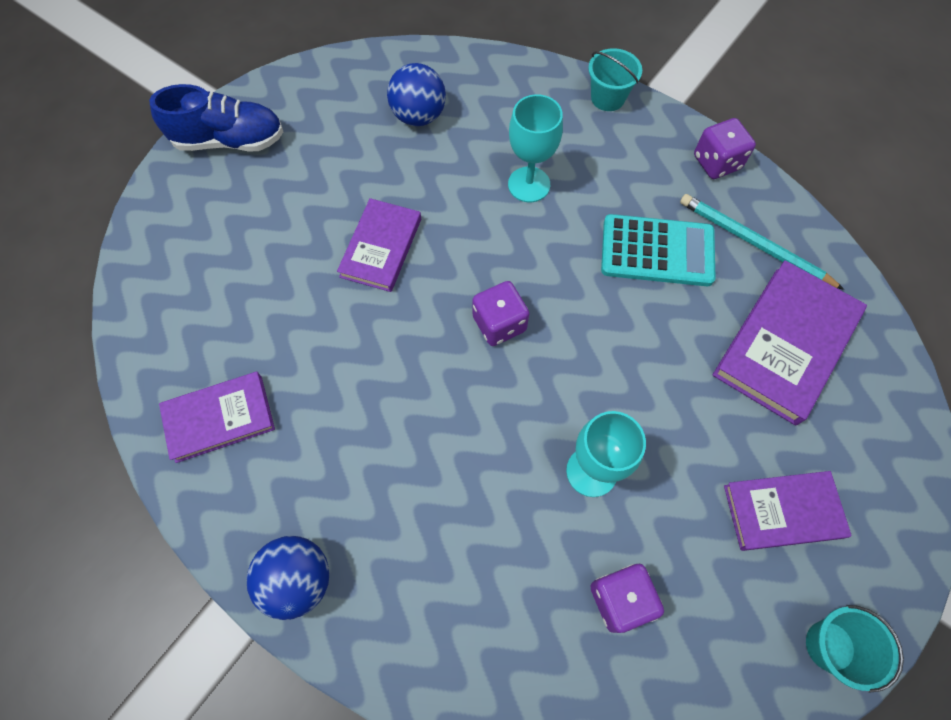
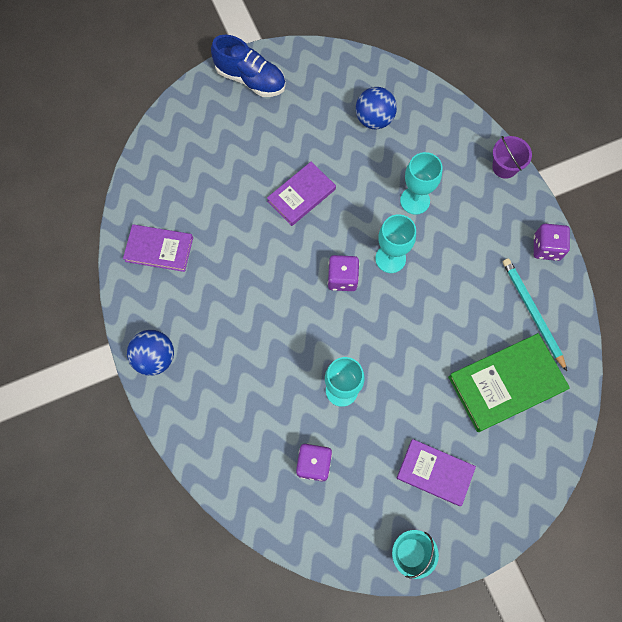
camera: 30 degrees right, 5 degrees up
(544, 267) = (390, 258): none -> turquoise goblet
(607, 98) = (504, 167): turquoise bucket -> purple bucket
(657, 251) = (467, 285): turquoise calculator -> none
(785, 344) = (506, 383): purple book -> green book

